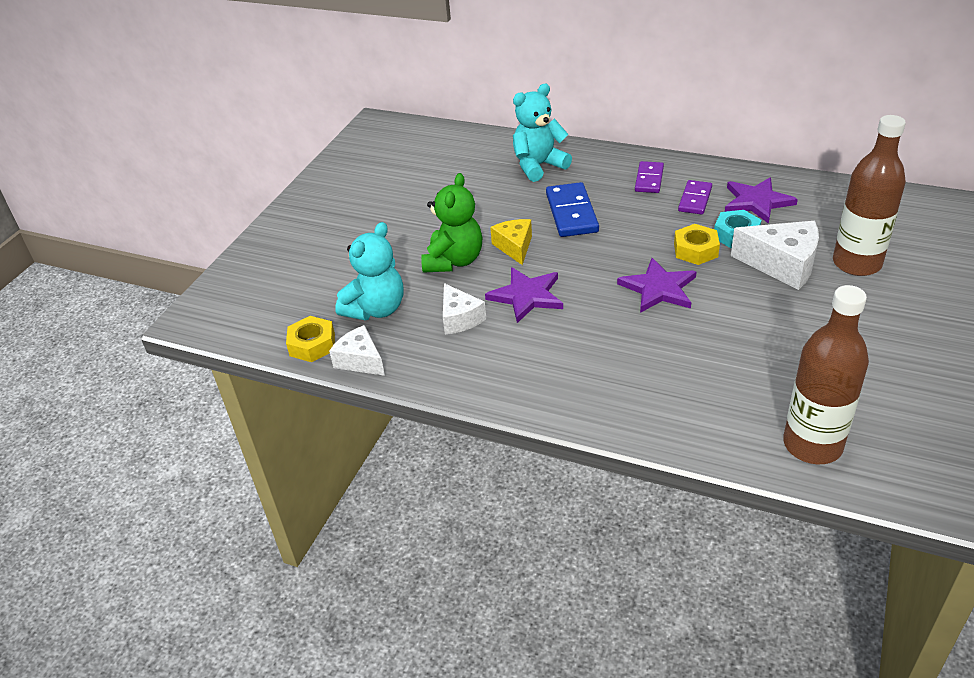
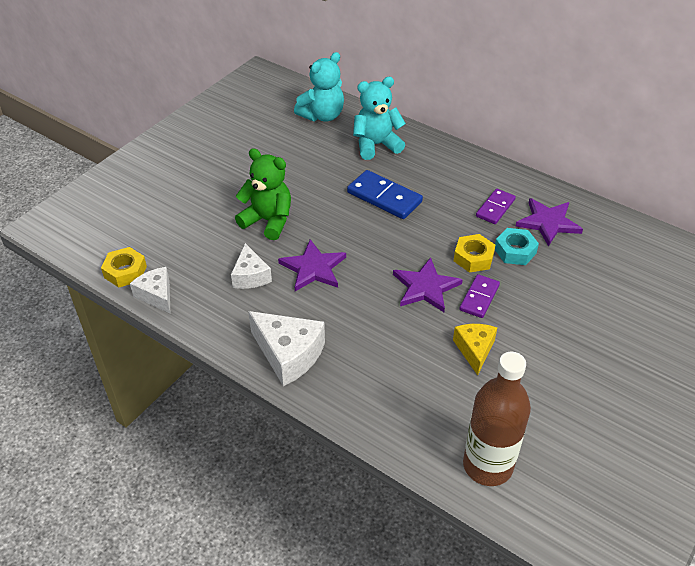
camera: 10 degrees right, 5 degrees up
(376, 309) = (188, 251): turquoise teddy bear -> turquoise teddy bear (322, 115)
(454, 261) = (268, 221): green teddy bear -> green teddy bear turned 90 degrees counterclockwise
(514, 247) = (323, 219): yellow cheese -> yellow cheese (474, 350)
(571, 213) = (384, 197): blue domino -> blue domino turned 60 degrees counterclockwise
(649, 179) = (464, 179): purple domino -> purple domino (479, 298)
(782, 265) = (541, 289): white cheese -> white cheese (288, 354)
(856, 263) = (607, 304): brown bottle -> none

